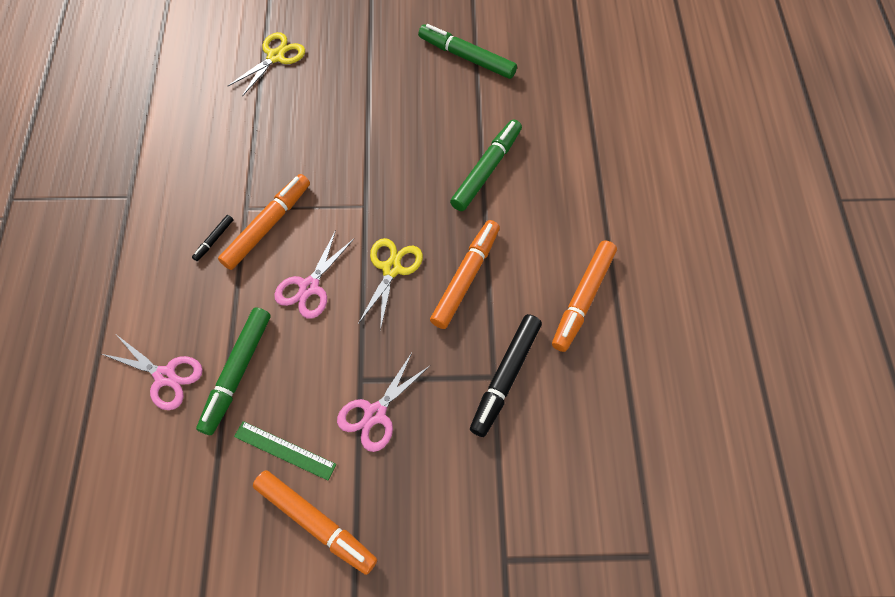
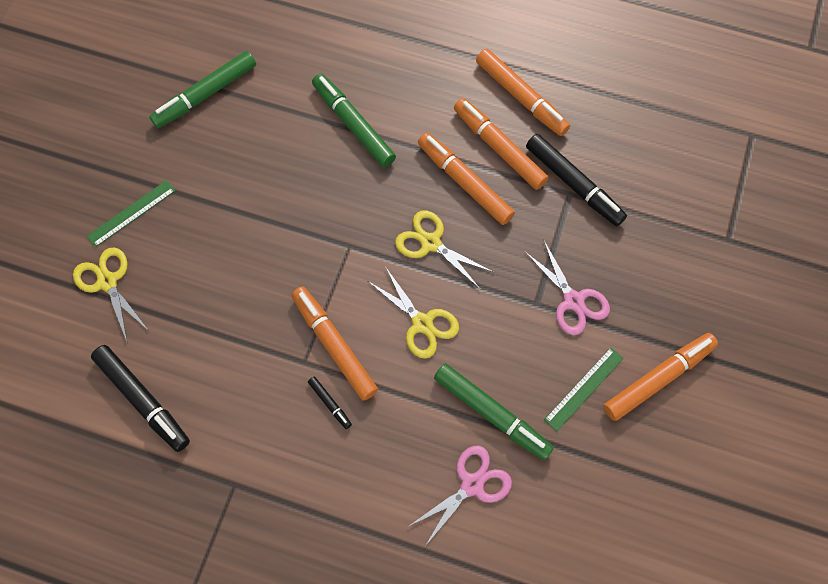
camera: 70 degrees left, 5 degrees up
(185, 113) = (143, 400): none -> black marker
(309, 287) = (422, 323): pink scissors -> yellow scissors
(339, 49) = (131, 213): none -> green ruler
(516, 296) = (499, 148): none -> orange marker

